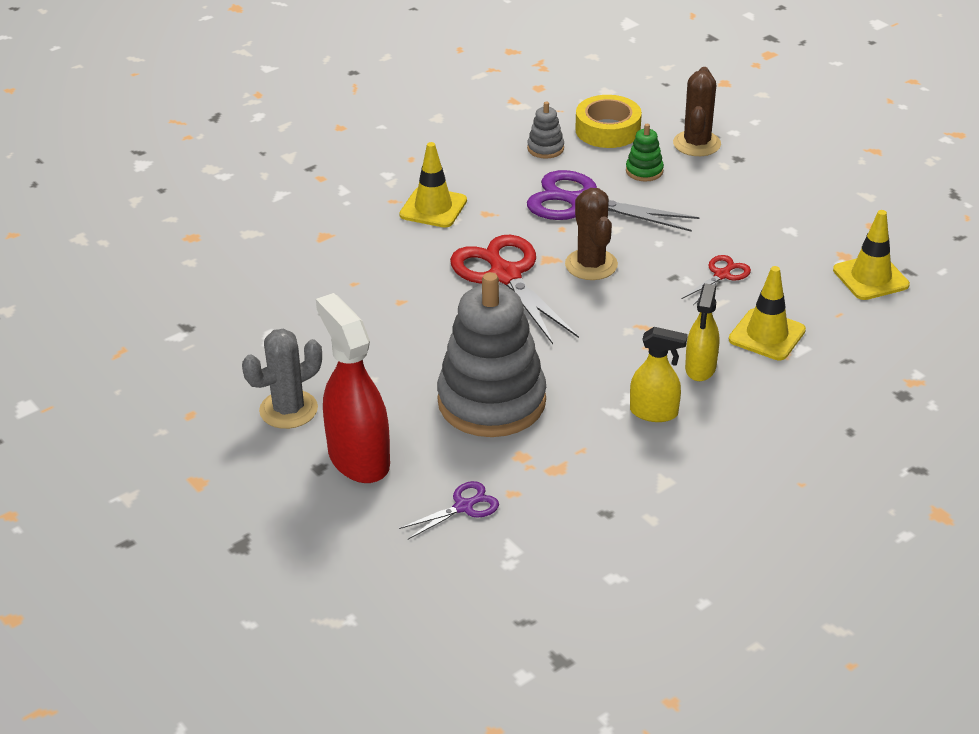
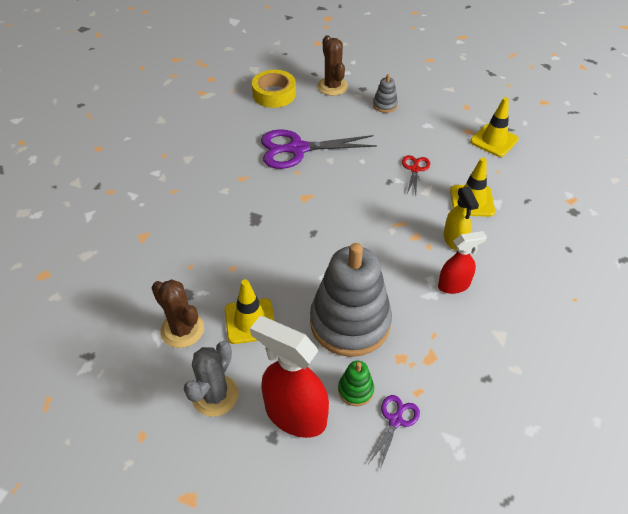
camera: 30 degrees left, 10 degrees up
(433, 208) = (204, 187): yellow traffic cone -> yellow traffic cone (250, 321)
(505, 275) = (287, 220): red scissors -> none
(545, 148) = (246, 119): grey stacking toy -> grey stacking toy (385, 105)
(591, 265) = (334, 191): brown cactus -> brown cactus (182, 330)
(644, 171) = (316, 114): green stacking toy -> green stacking toy (355, 390)
(654, 412) = (454, 285): yellow spray bottle -> red spray bottle

